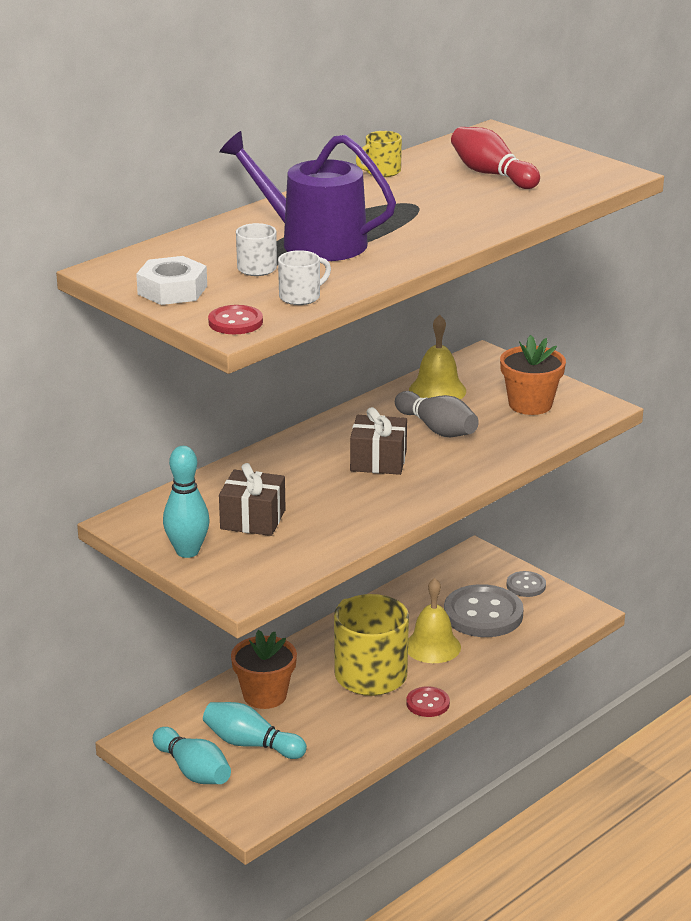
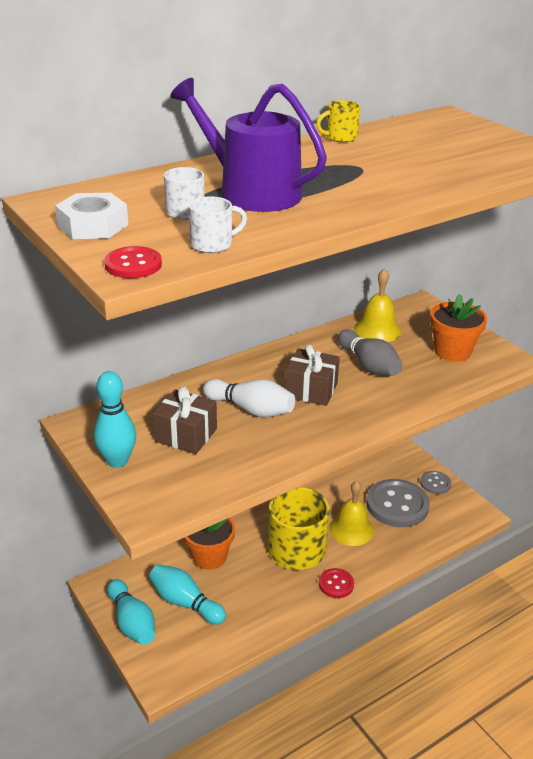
camera: 10 degrees right, 5 degrees up
(316, 487) = (251, 409): none -> white bowling pin
(491, 174) = (439, 148): red bowling pin -> none

